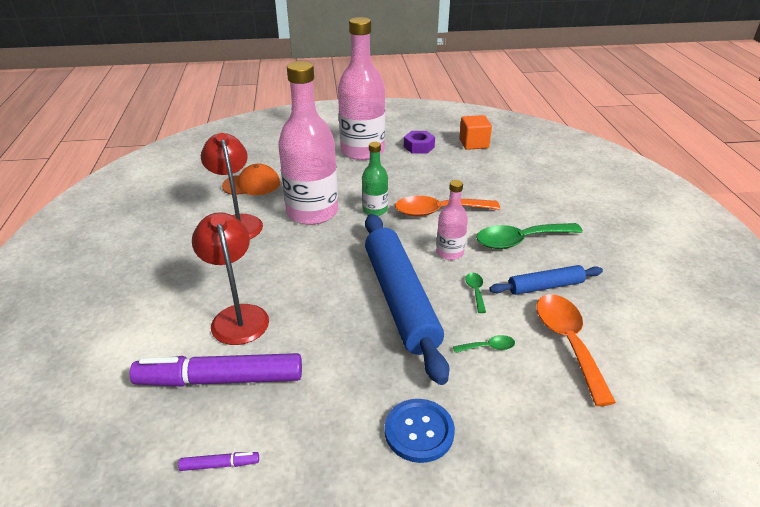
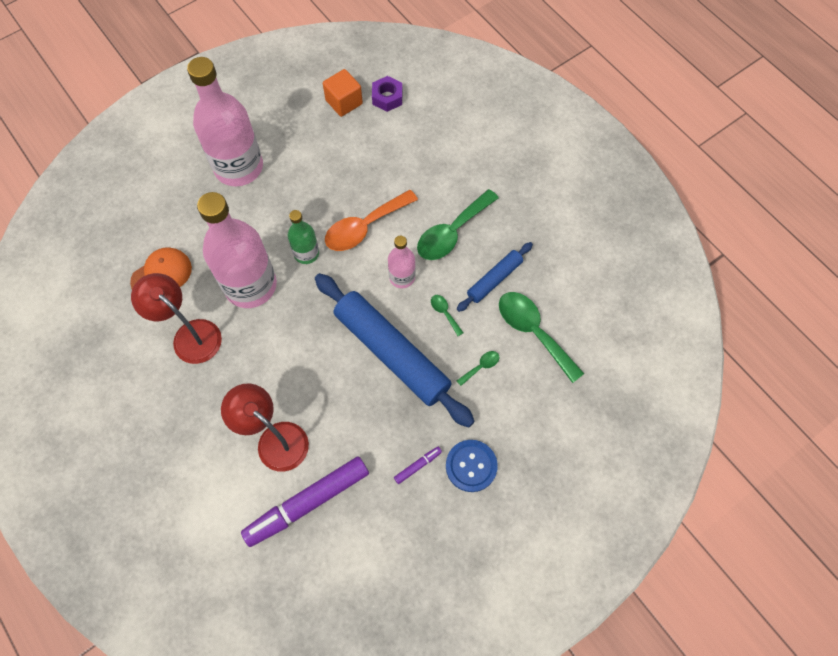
camera: 30 degrees left, 30 degrees up
(220, 465) = (359, 565): purple marker -> purple marker (418, 466)
(419, 147) = (292, 133): purple nut -> purple nut (387, 97)
(568, 342) = (533, 331): orange spoon -> green spoon

